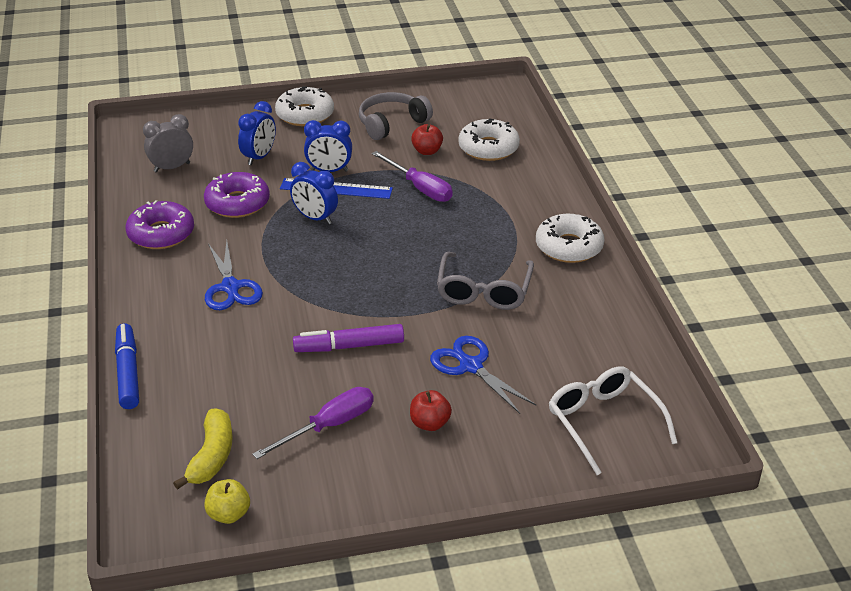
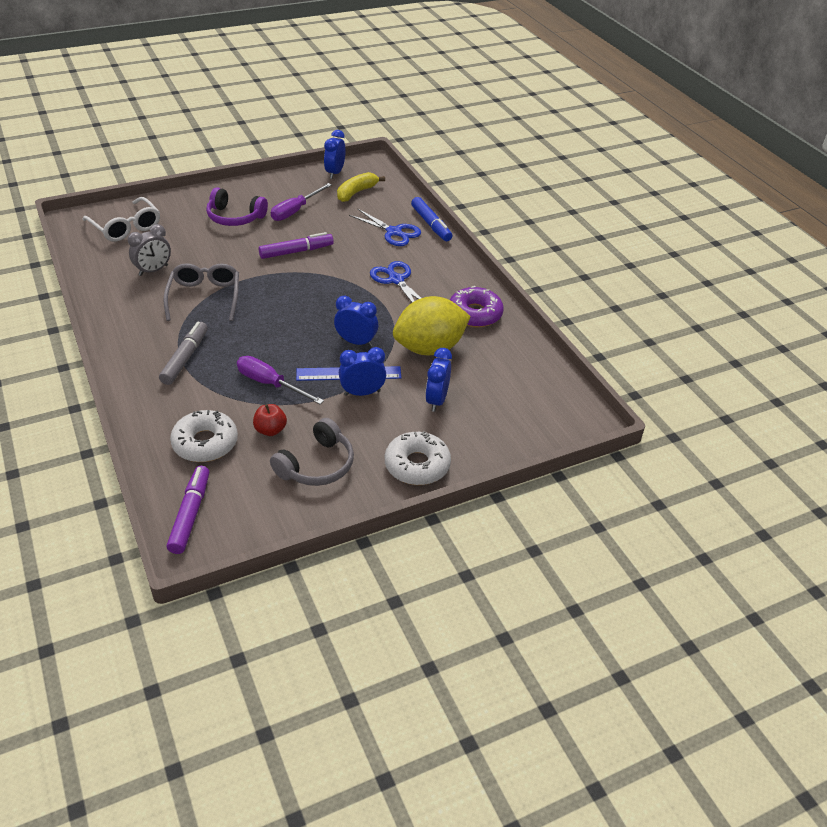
camera: 165 degrees right, 5 degrees up
(172, 167) = (511, 378): grey clock -> grey clock (153, 270)
(211, 456) = (356, 192): yellow banana -> yellow banana turned 45 degrees clockwise
(229, 514) = (335, 173): yellow apple -> blue clock
(237, 203) = (429, 348): purple donut -> yellow lemon
(430, 423) = (235, 217): red apple -> purple headphones
(471, 366) = (211, 248): blue scissors -> blue scissors (394, 232)
(502, 105) = (190, 514): none -> purple marker
(507, 222) = (185, 358): none -> grey marker
(569, 247) = (132, 340): white donut -> none

